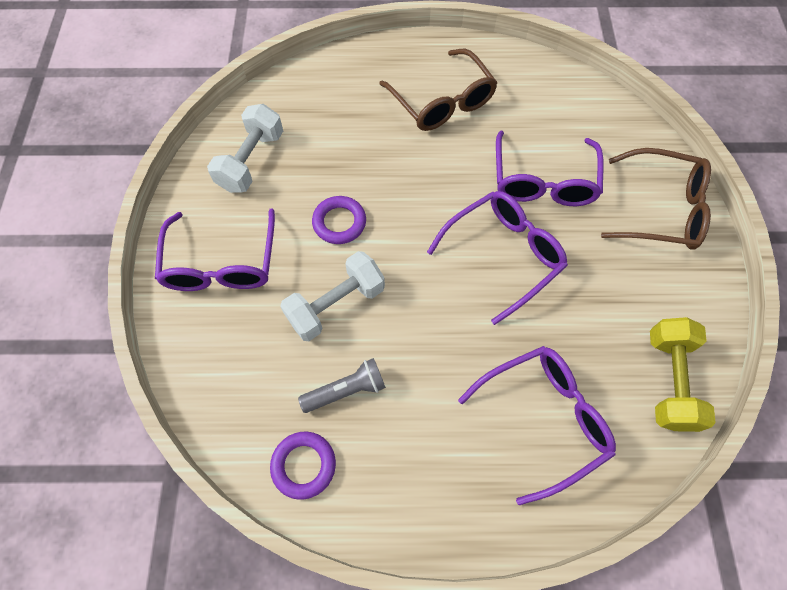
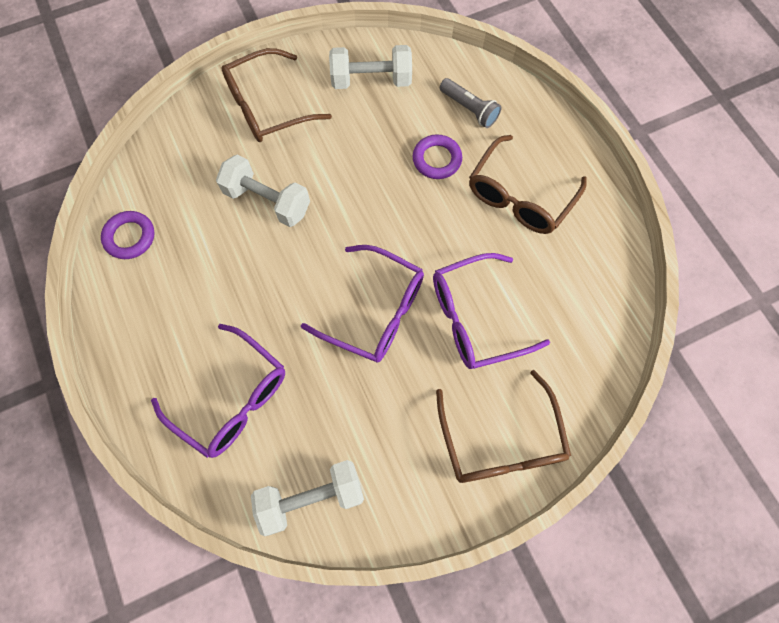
camera: 65 degrees right, 5 degrees up
(221, 264) = (267, 107): purple glasses -> brown glasses
(339, 222) = (344, 170): purple ring -> purple ring (437, 159)
(346, 390) = (198, 240): grey flashlight -> grey flashlight (469, 109)
(669, 380) = (311, 498): yellow dumbbell -> white dumbbell

